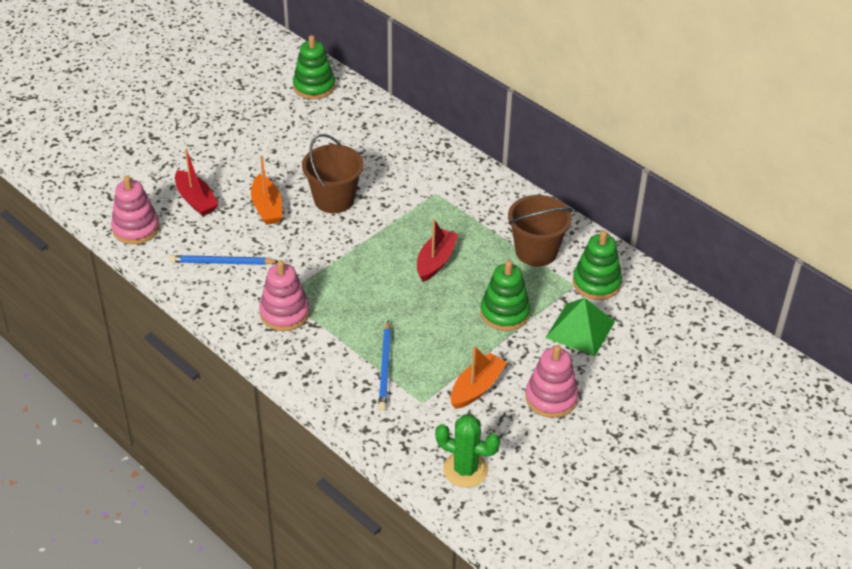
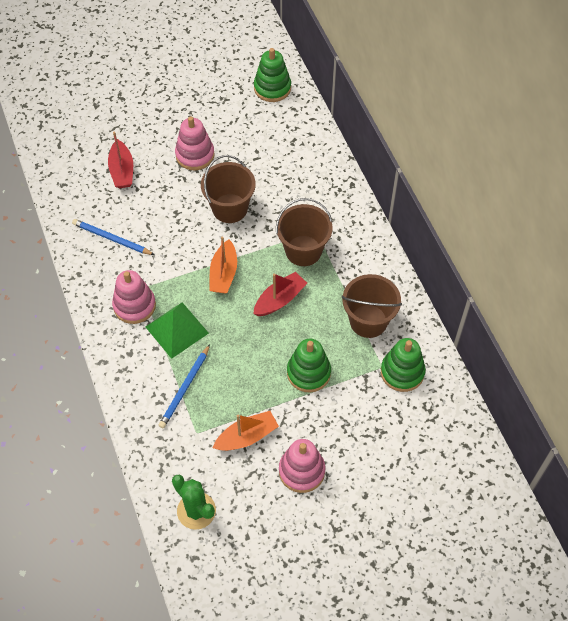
camera: 25 degrees right, 15 degrees up
(136, 228) = (63, 182): pink stacking toy -> pink stacking toy (195, 155)
(267, 207) = (173, 197): orange boat -> orange boat (223, 273)
(433, 213) = (303, 251): none -> brown bucket
(580, 329) = (363, 413): green pyramid -> green pyramid (177, 330)

